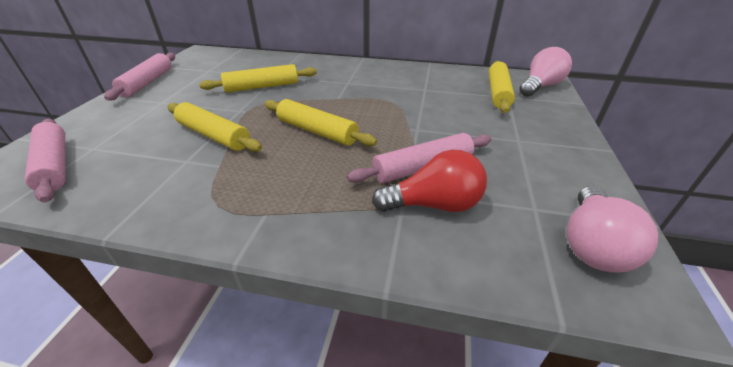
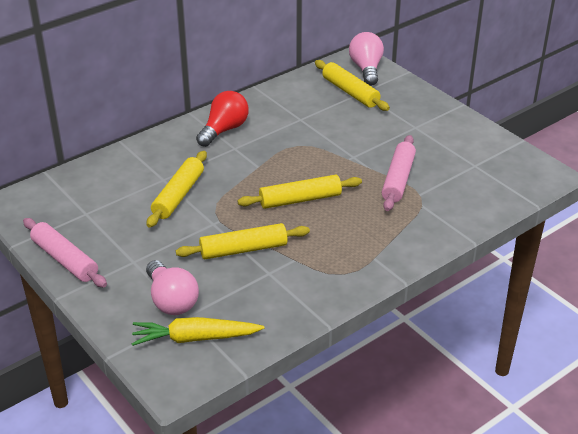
camera: 50 degrees left, 0 degrees up
(55, 165) = (195, 338): pink rolling pin -> yellow carrot
(433, 204) = (434, 195): red light bulb -> red light bulb (224, 130)
(592, 244) = (513, 167): pink light bulb -> pink light bulb (171, 300)

